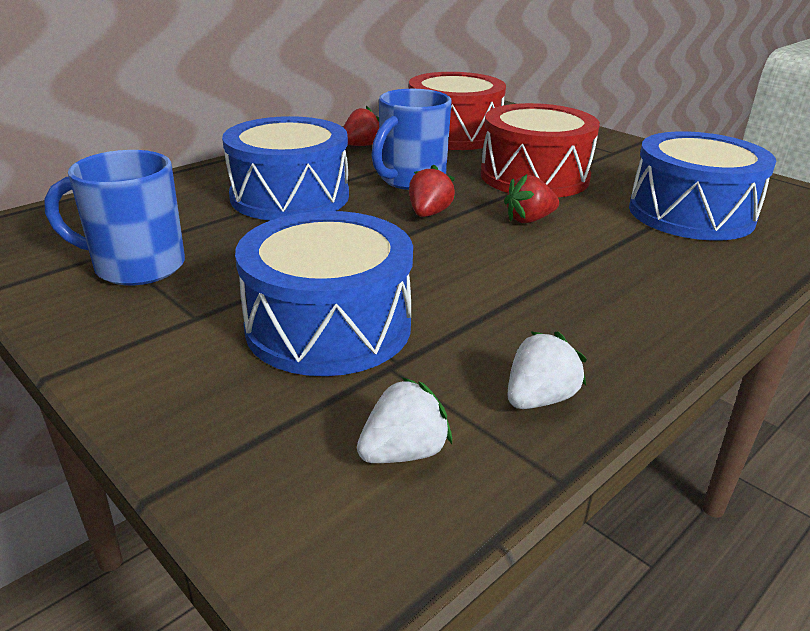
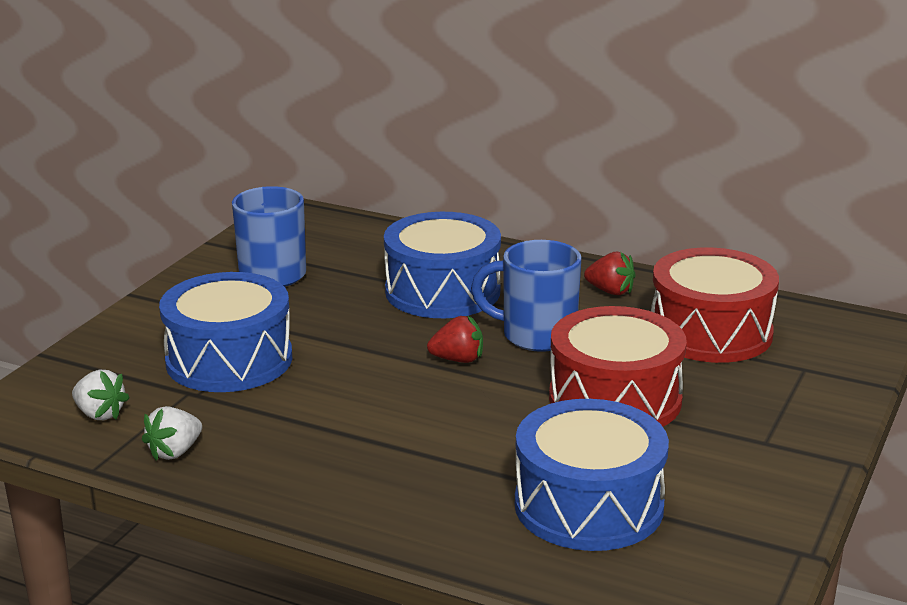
camera: 70 degrees right, 5 degrees down
(529, 220) = (486, 411): red strawberry -> none
(539, 399) = (175, 452): white strawberry -> white strawberry turned 105 degrees clockwise

